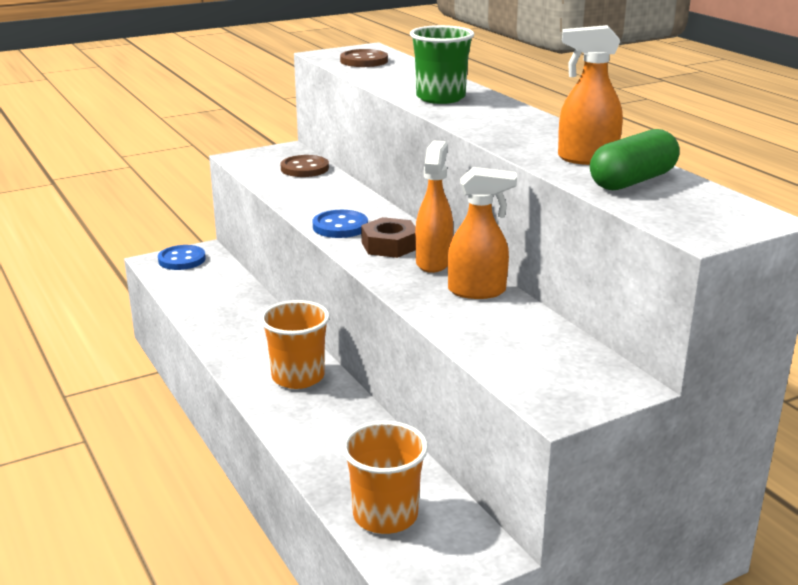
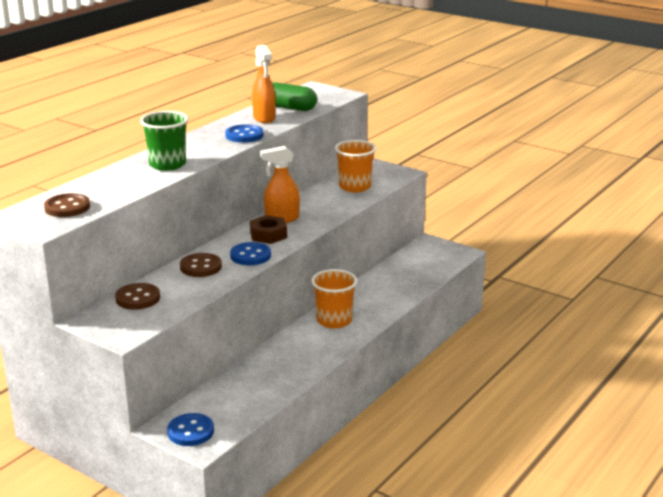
camera: 115 degrees left, 0 degrees up
(341, 200) = (201, 267): none -> brown button
(385, 515) = (429, 267): orange cup -> orange cup (355, 187)
(477, 291) = (309, 202): orange spray bottle -> none
(513, 139) = (244, 135): none -> blue button

